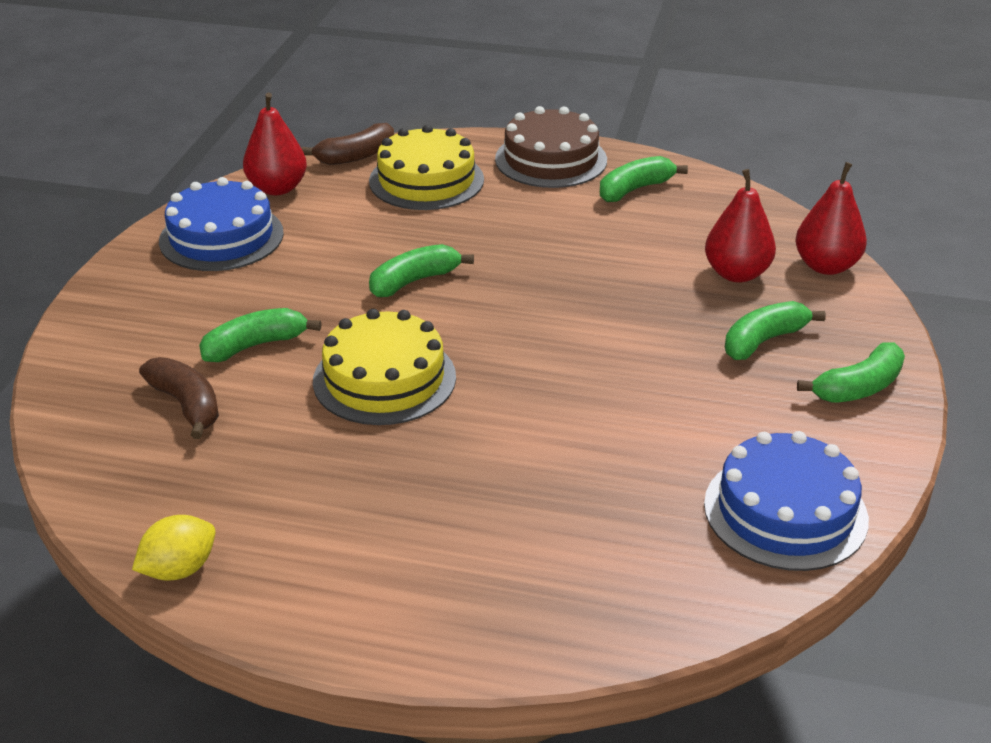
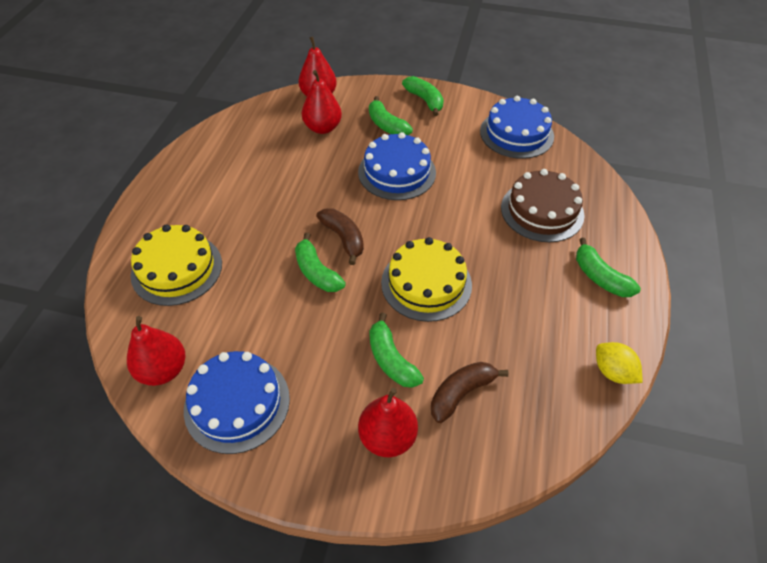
camera: 90 degrees left, 15 degrees up
(143, 343) = (387, 437): none -> red pear
(356, 156) = (122, 317): brown banana -> brown banana (343, 238)
(551, 159) = (166, 199): brown cake -> brown cake (542, 211)
(634, 189) = (219, 161): green banana -> green banana (600, 277)
(636, 352) = (397, 172): none -> blue cake

